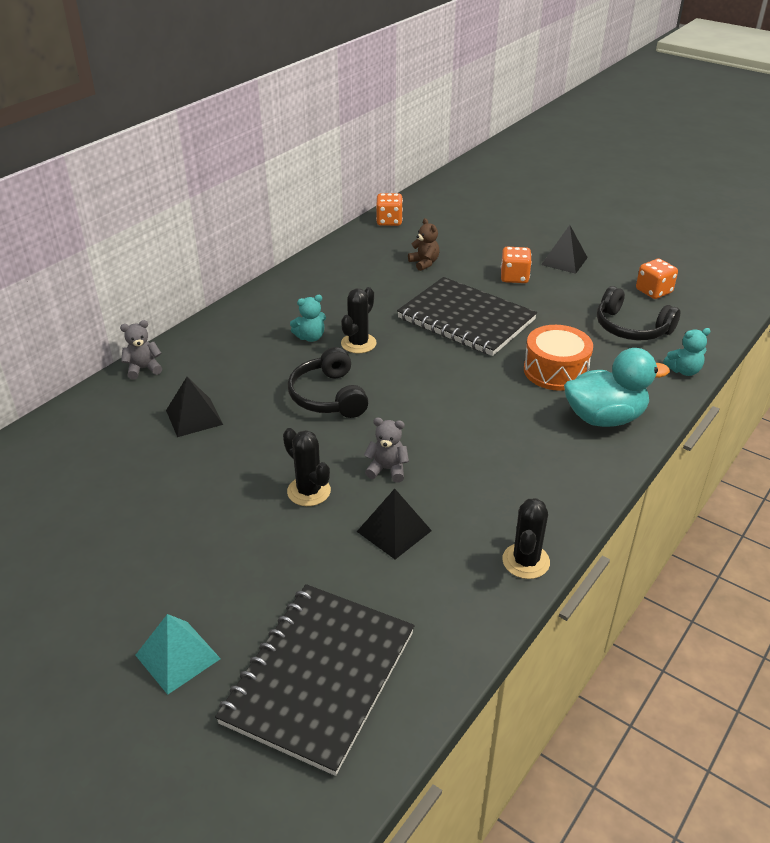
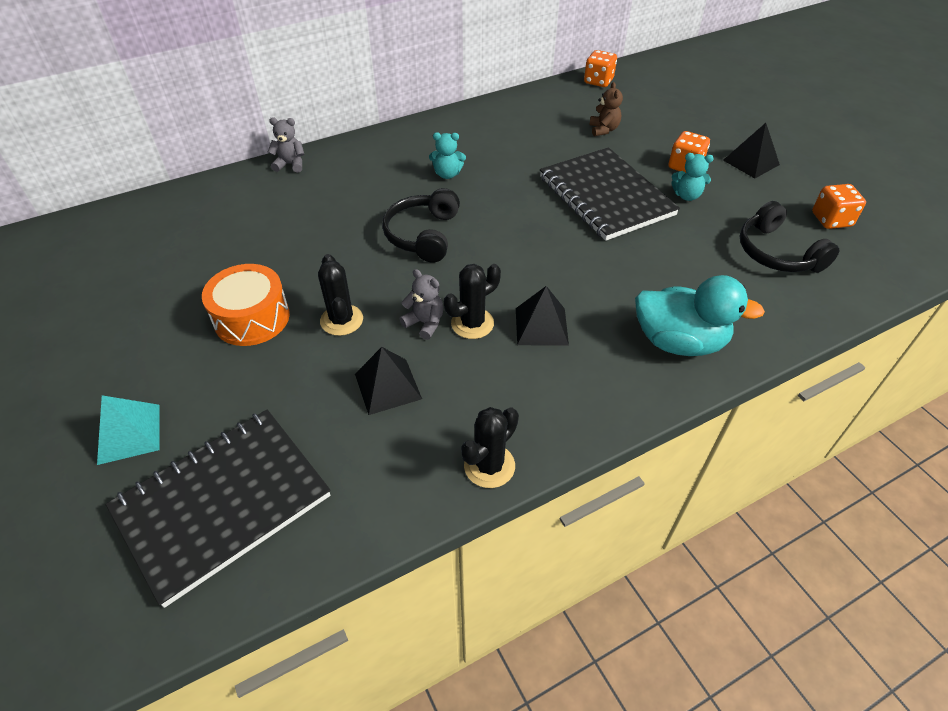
camera: 25 degrees right, 10 degrees up
(194, 417) = (298, 219): black pyramid -> black pyramid (541, 326)
(358, 343) = (486, 192): black cactus -> black cactus (472, 323)
(555, 371) = (661, 275): orange drum -> orange drum (252, 318)
(684, 370) = (806, 318): turquoise teddy bear -> turquoise teddy bear (687, 195)

